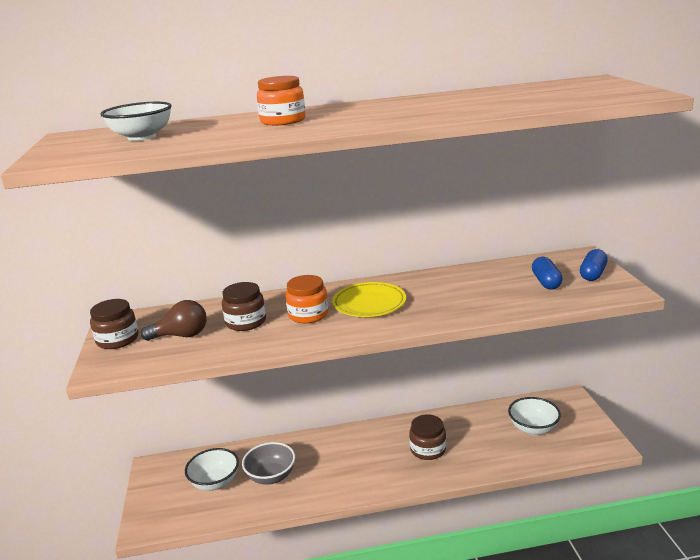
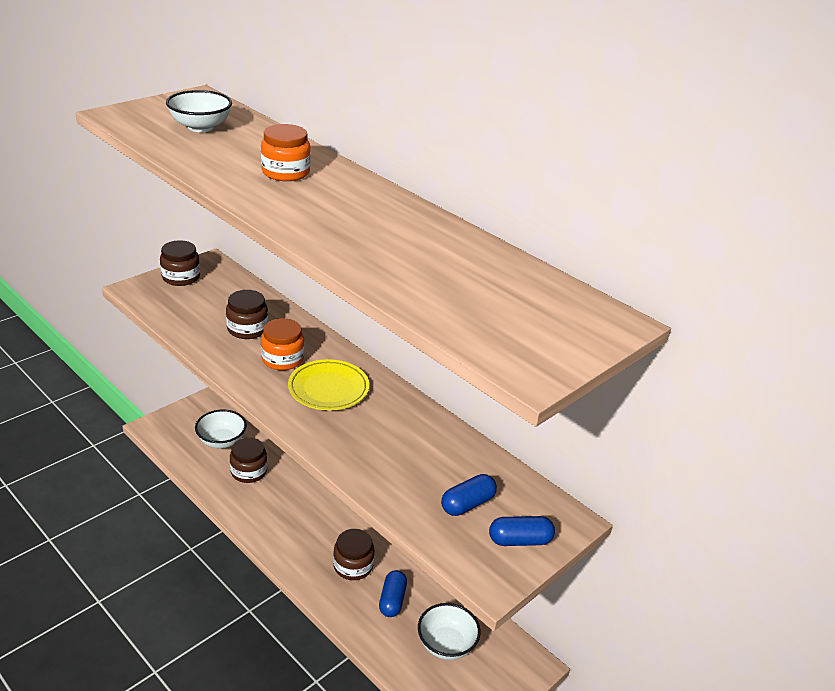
camera: 50 degrees right, 10 degrees up
(181, 336) = (204, 305): brown light bulb -> none
(271, 476) = (249, 471): grey bowl -> brown jar
(476, 440) = (392, 600): none -> blue capsule

